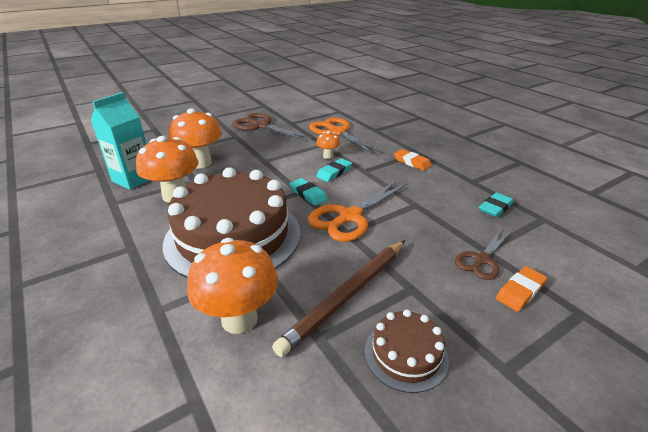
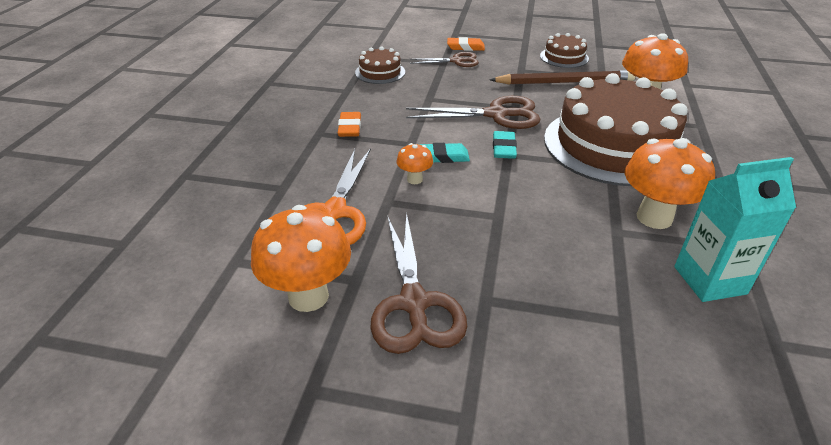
camera: 135 degrees left, 5 degrees up
(201, 163) = (590, 260): orange mushroom -> orange mushroom (308, 296)
(350, 217) = (496, 115): orange scissors -> brown scissors
(495, 207) = (380, 72): turquoise eraser -> brown cake

